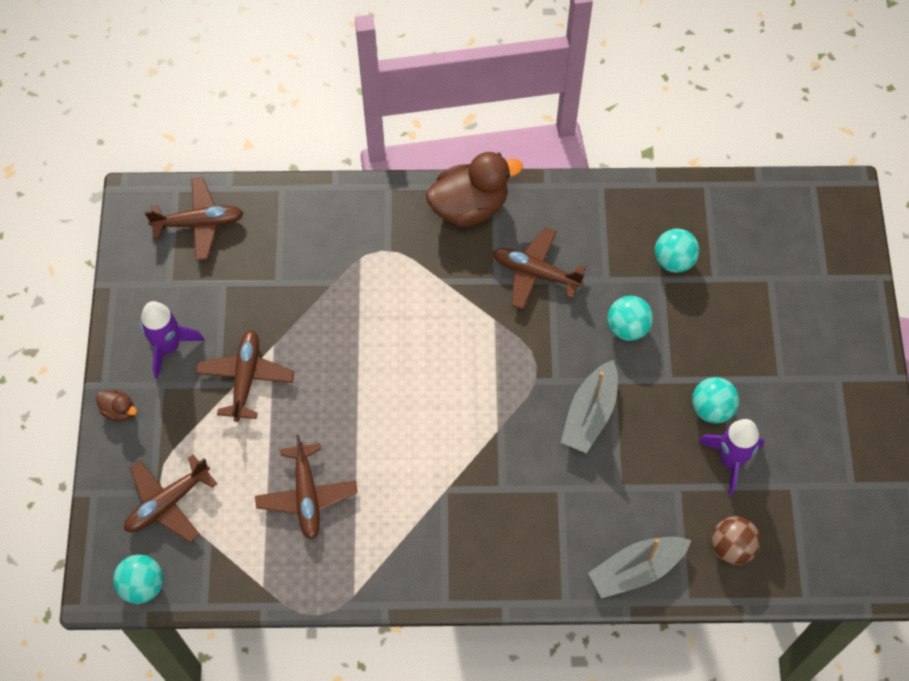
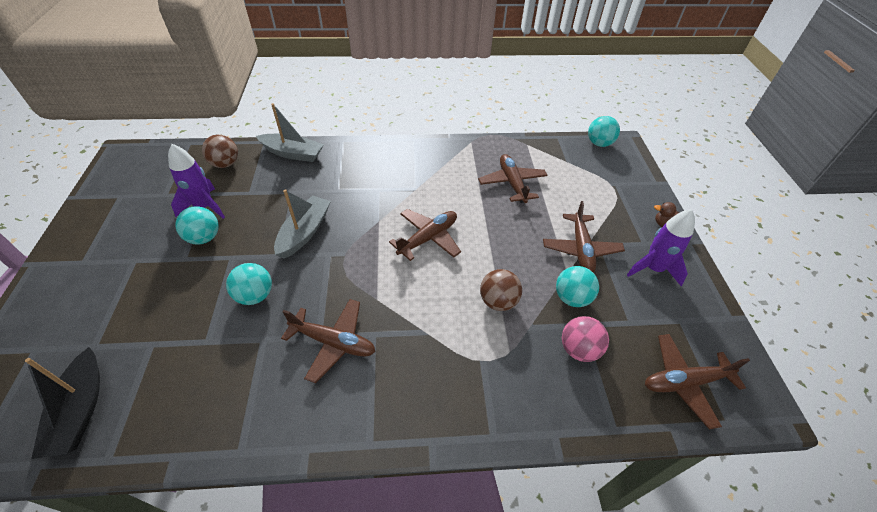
camera: 175 degrees right, 15 degrees down
(168, 503) = (603, 178): brown plane -> brown plane (428, 238)
(290, 257) = (579, 349): none -> pink ball
(361, 312) = (498, 301): none -> brown ball
(469, 207) = (399, 415): brown duck -> none
(636, 570) = (293, 153): grey boat -> grey boat turned 45 degrees clockwise
(673, 261) = (187, 360): turquoise ball -> turquoise ball (572, 298)
(749, 222) = (80, 410): none -> black boat

